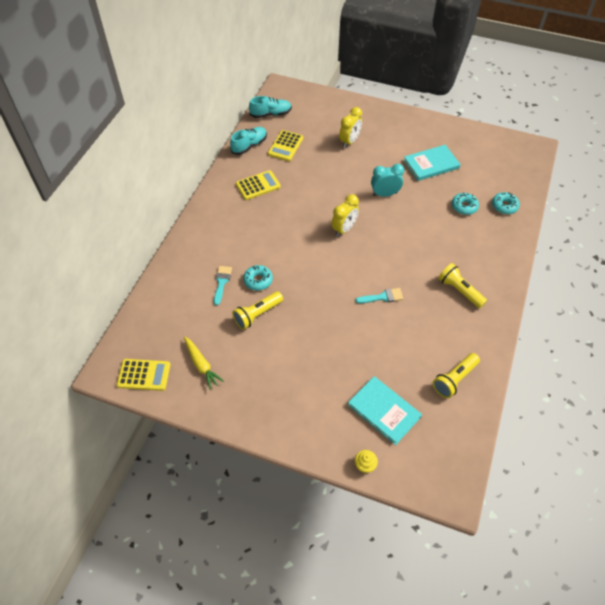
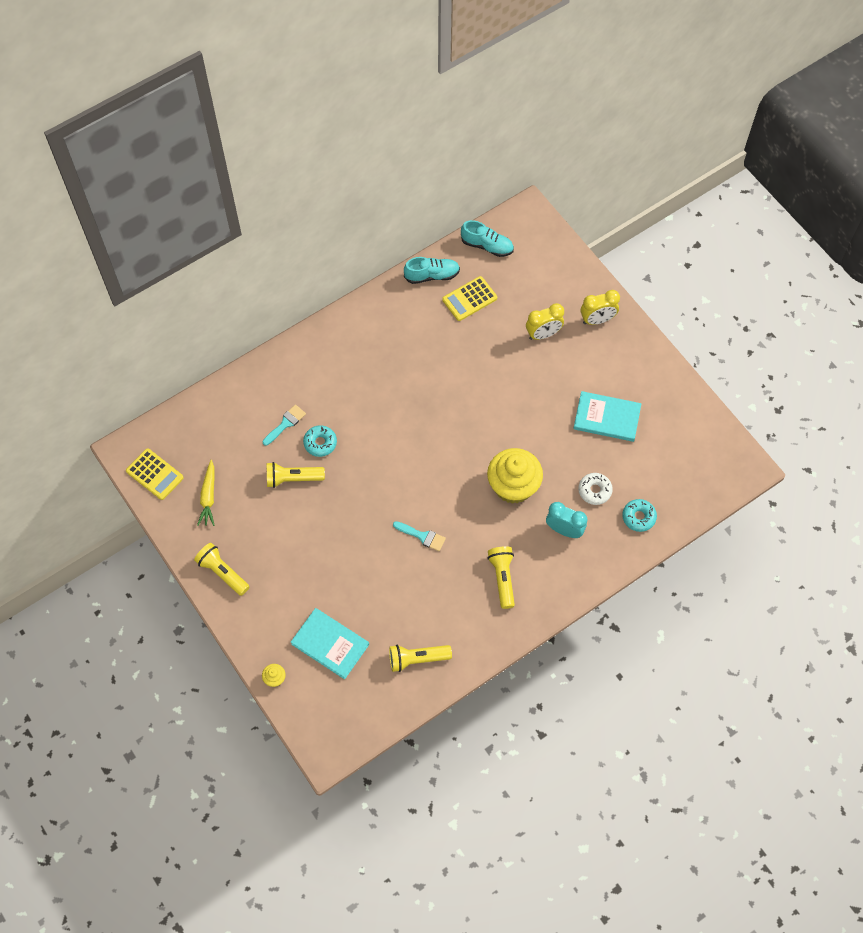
camera: 35 degrees right, 10 degrees up
(257, 413) = (222, 572): none -> yellow flashlight
(258, 185) = (402, 333): yellow calculator -> none
(344, 229) = (447, 438): yellow clock -> yellow clock (597, 320)
(384, 411) = (330, 644): turquoise book -> turquoise book turned 45 degrees counterclockwise
(385, 194) = (524, 424): turquoise clock -> turquoise clock (564, 530)
(412, 232) = (513, 486): none -> yellow cupcake
(464, 206) = (594, 490): turquoise donut -> white donut

